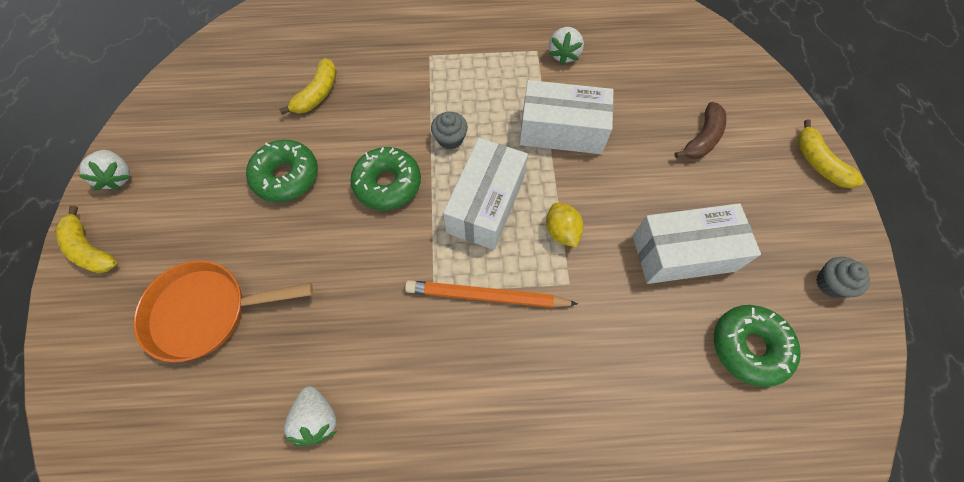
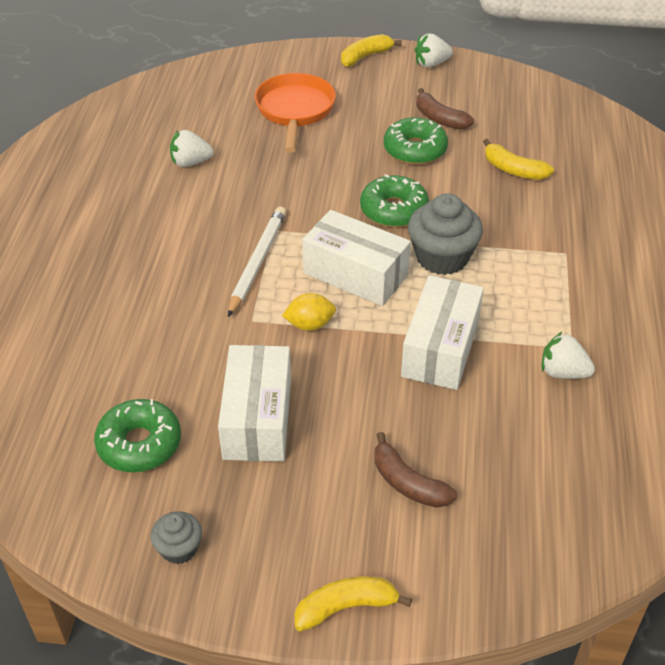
camera: 100 degrees right, 20 degrees down
(230, 160) = (439, 118): none -> brown banana
(450, 139) = (442, 257): grey cupcake -> grey cupcake, size x1.86
(486, 296) = (257, 262): orange pencil -> white pencil

